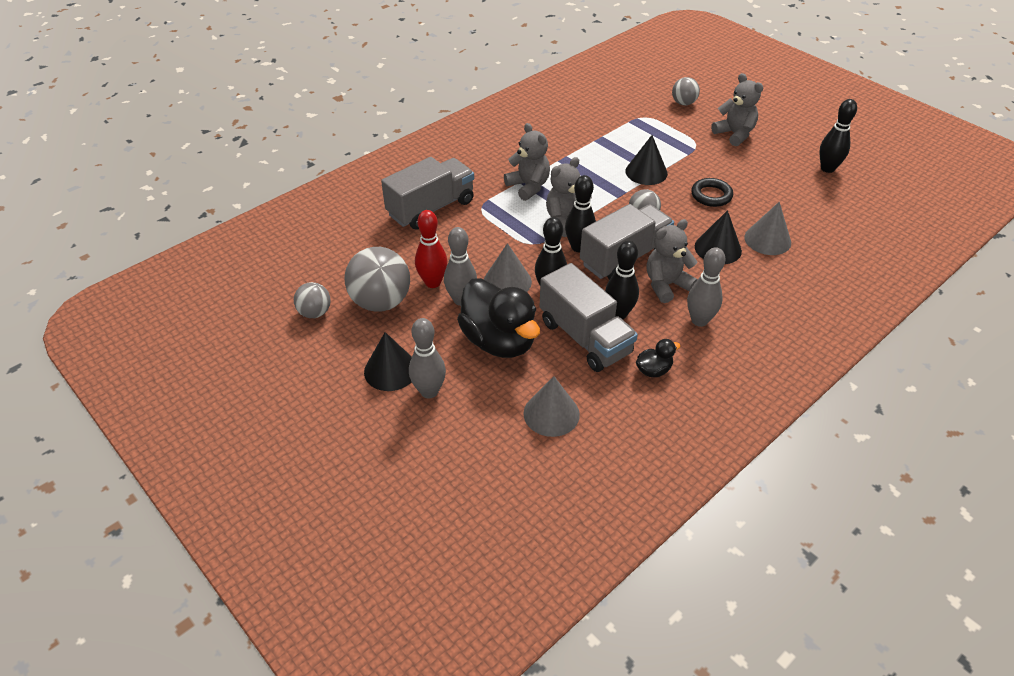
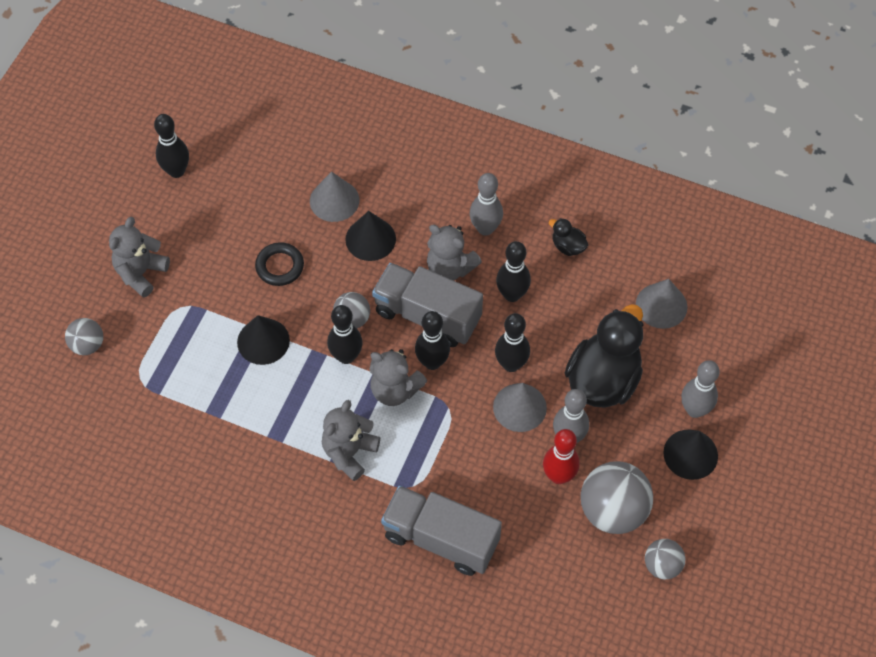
camera: 115 degrees left, 15 degrees up
(585, 337) = (558, 311): grey truck -> none
(610, 206) = (346, 356): none -> black bowling pin

